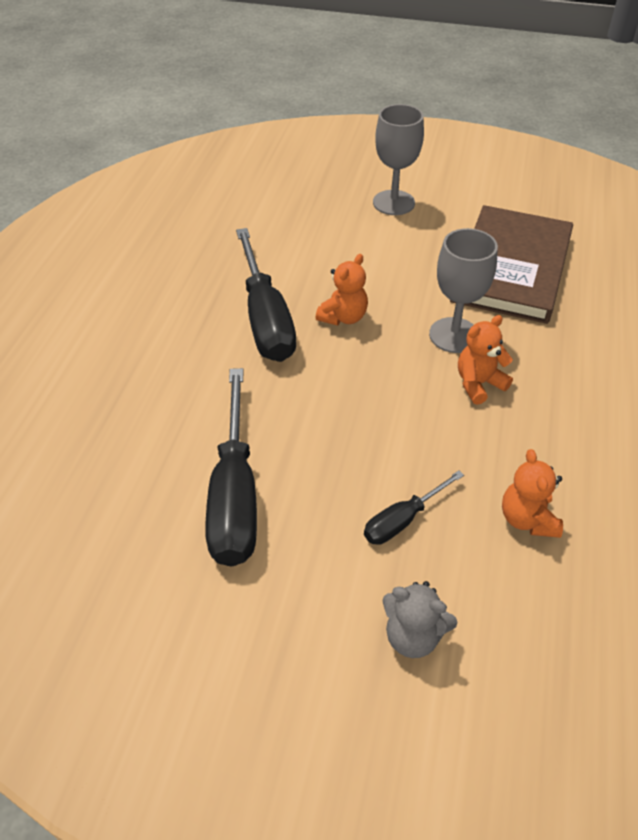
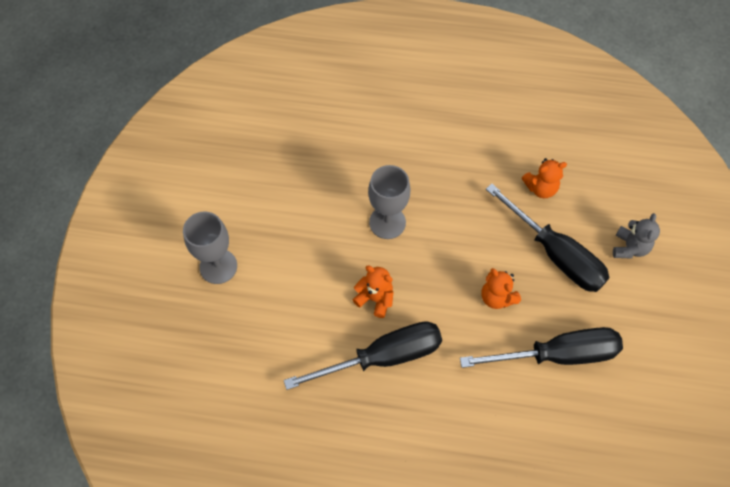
camera: 95 degrees left, 15 degrees up
(403, 520) = (555, 254): black screwdriver -> black screwdriver, size x1.95
(478, 384) = (434, 209): orange teddy bear -> orange teddy bear (497, 297)
(511, 268) = (306, 181): brown book -> none

